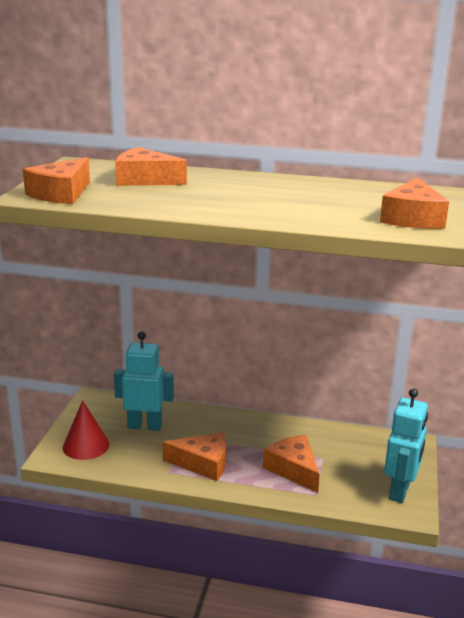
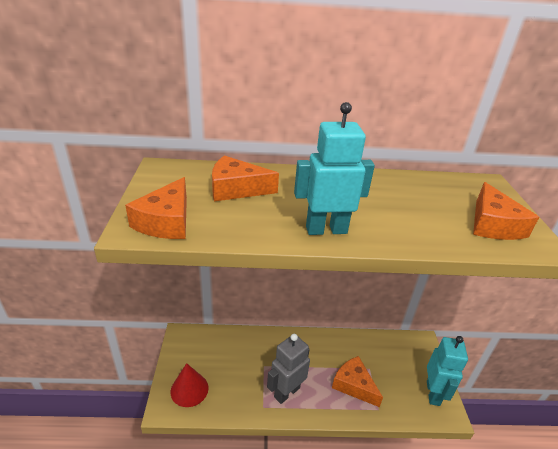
camera: 15 degrees left, 10 degrees up
(145, 426) = (230, 358): turquoise robot -> turquoise robot (326, 229)
(203, 463) = (286, 392): orange cheese -> grey robot

